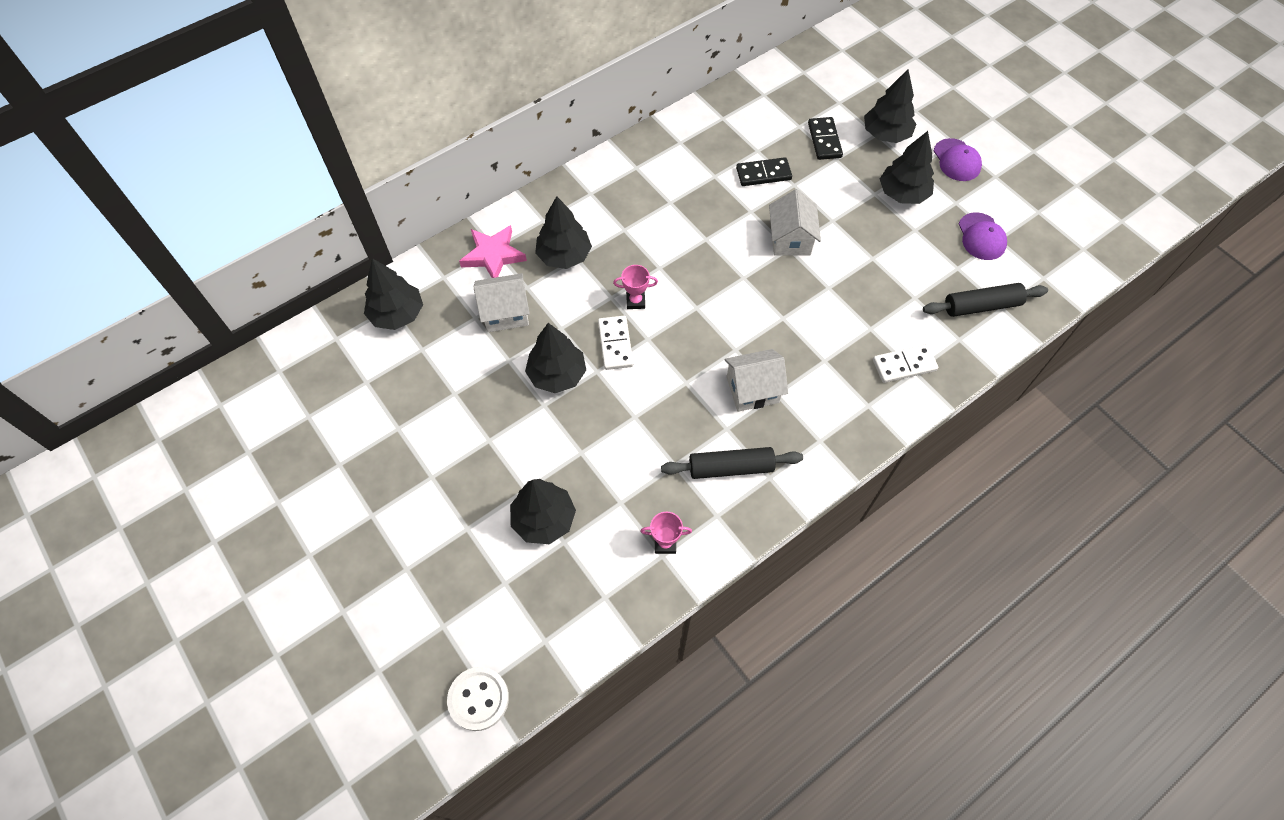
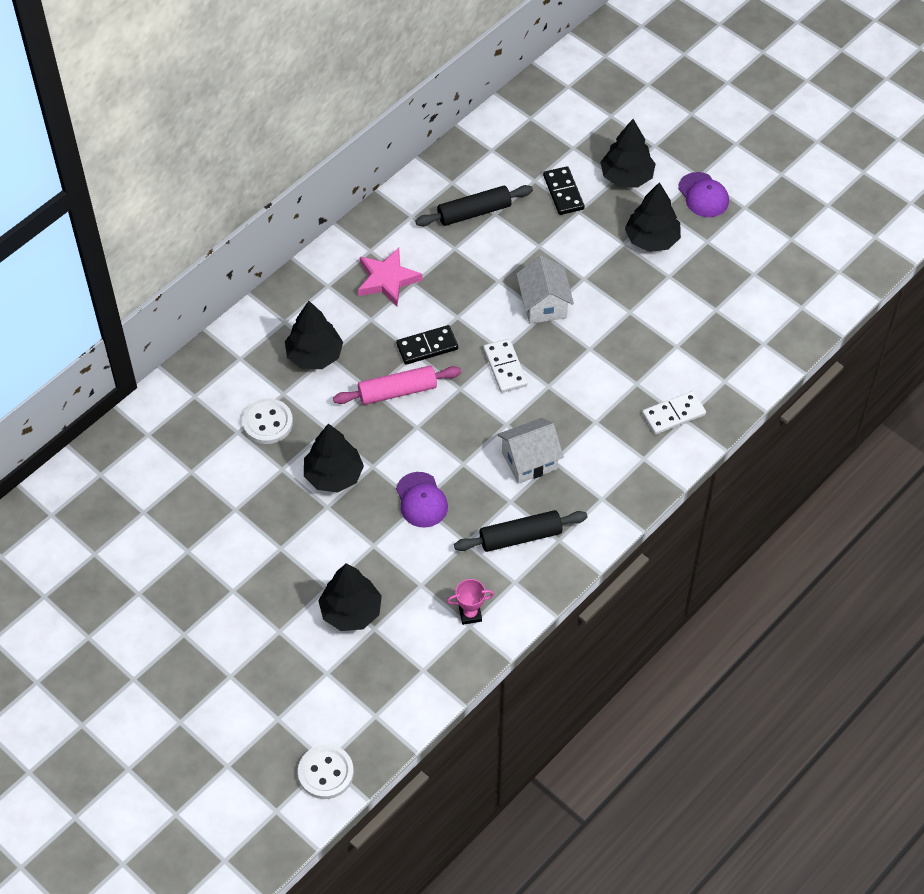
camera: 10 degrees left, 5 degrees down
(397, 314) = (157, 440): black tree -> none
(493, 255) = (241, 366): pink star -> pink star (387, 280)
(505, 313) = (267, 422): white house -> white button
(615, 344) = (386, 437): white domino -> white domino (505, 367)
(635, 301) = (397, 391): pink trophy -> pink rolling pin
(763, 174) = (505, 238): black domino -> black domino (427, 346)
(981, 237) = (736, 273): purple cap -> purple cap (421, 500)
(981, 306) = (743, 344): black rolling pin -> black rolling pin (474, 212)

